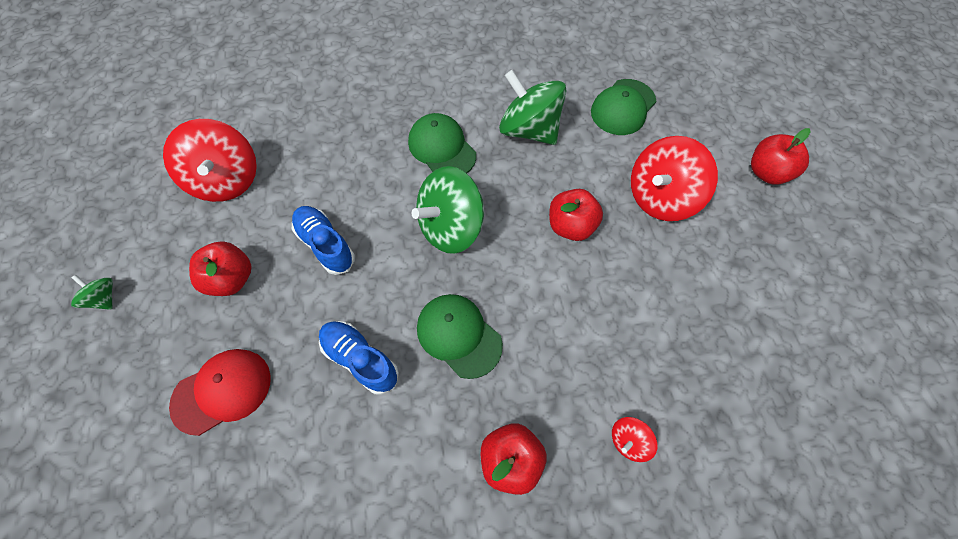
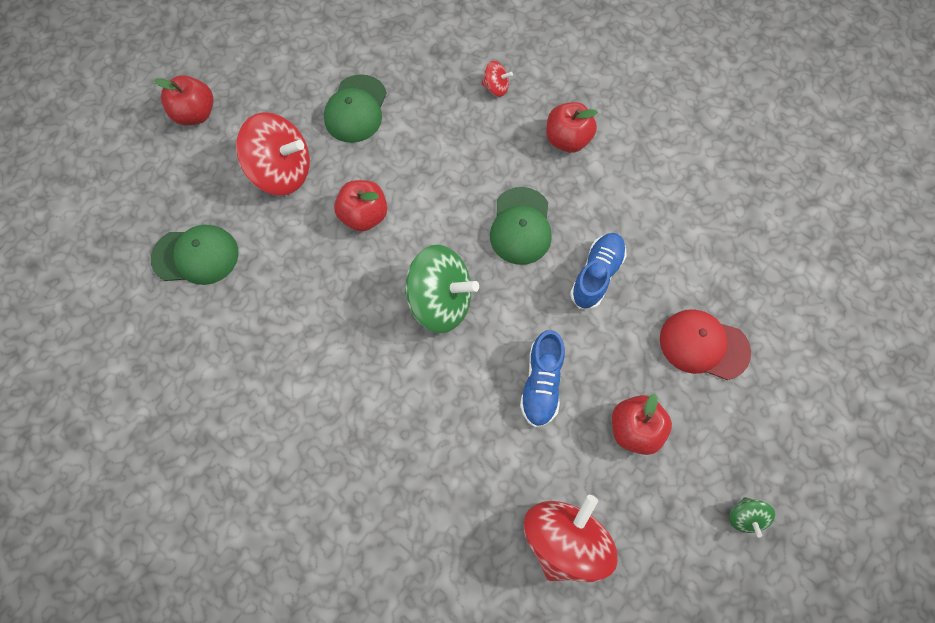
camera: 130 degrees left, 5 degrees up
(360, 359) = (596, 275): blue shoe -> blue shoe turned 150 degrees counterclockwise
(442, 148) = (367, 374): green cap -> green cap (356, 109)
(529, 130) = (285, 315): green spinning top -> none

